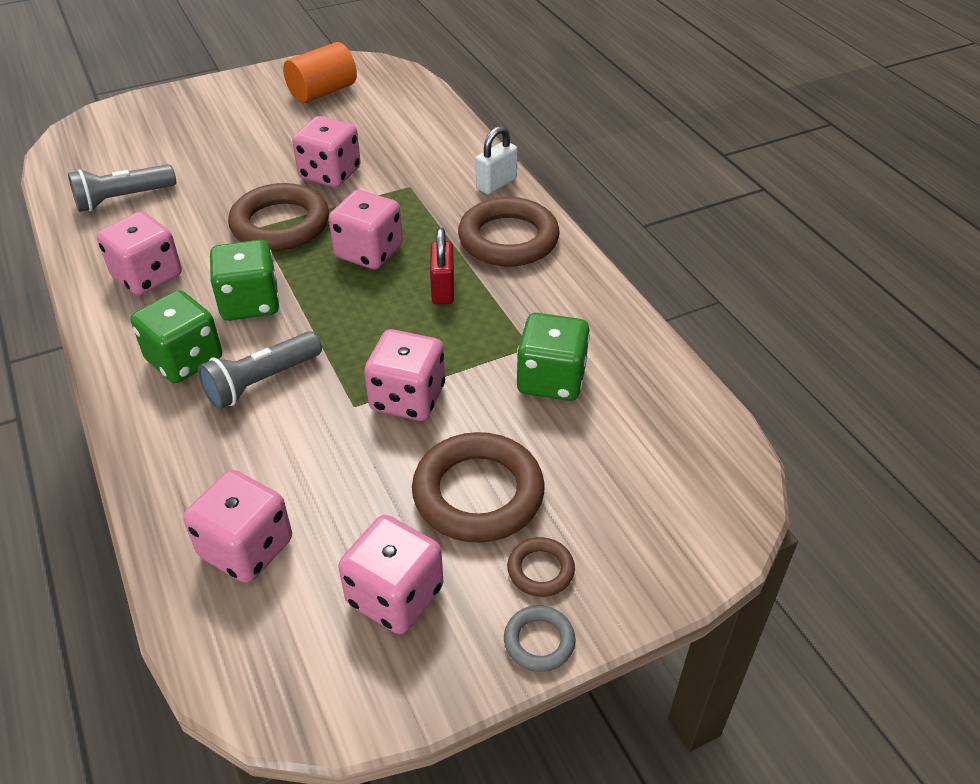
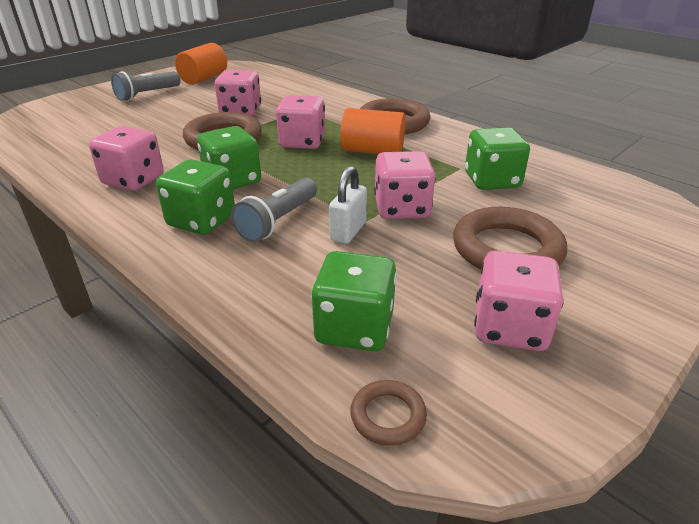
camera: 20 degrees left, 10 degrees down
(123, 199) = (83, 144): grey flashlight -> grey flashlight (147, 94)
(246, 548) = (354, 328): pink dice -> green dice
(443, 289) = (372, 151): red padlock -> orange cylinder
(496, 184) = (360, 101): white padlock -> white padlock (348, 231)
(539, 641) = (648, 327): grey ring -> none
(540, 570) = (599, 283): brown ring -> brown ring (388, 416)

